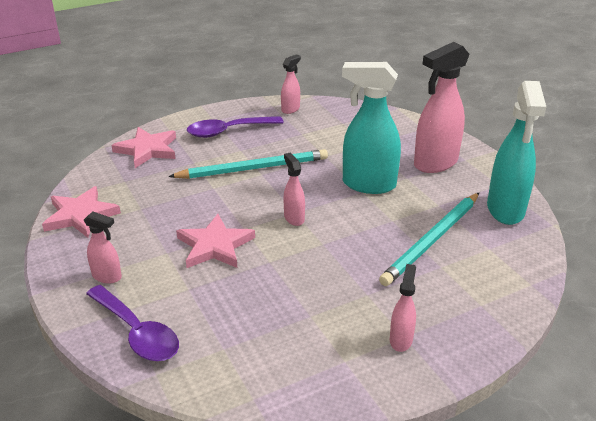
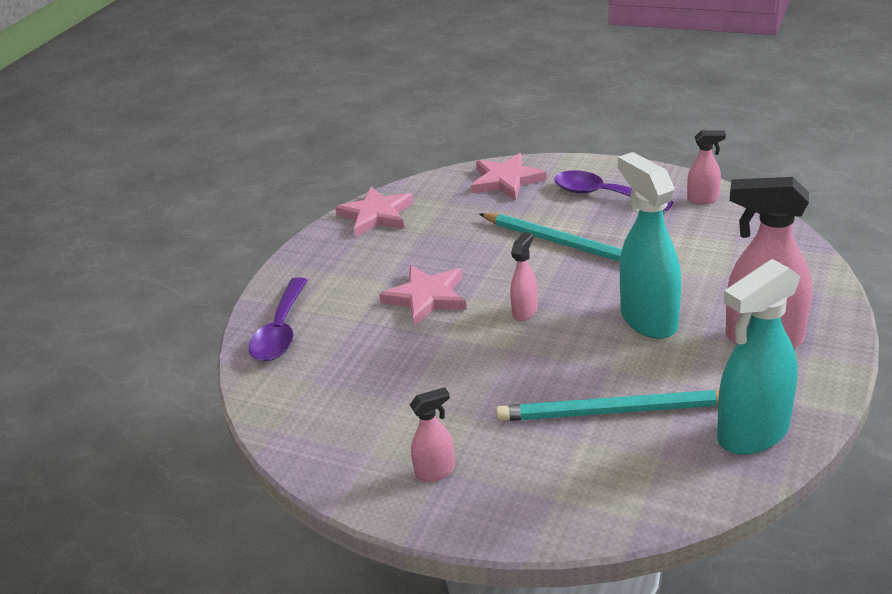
camera: 55 degrees right, 0 degrees up
(107, 277) = (323, 276): pink spray bottle -> none

